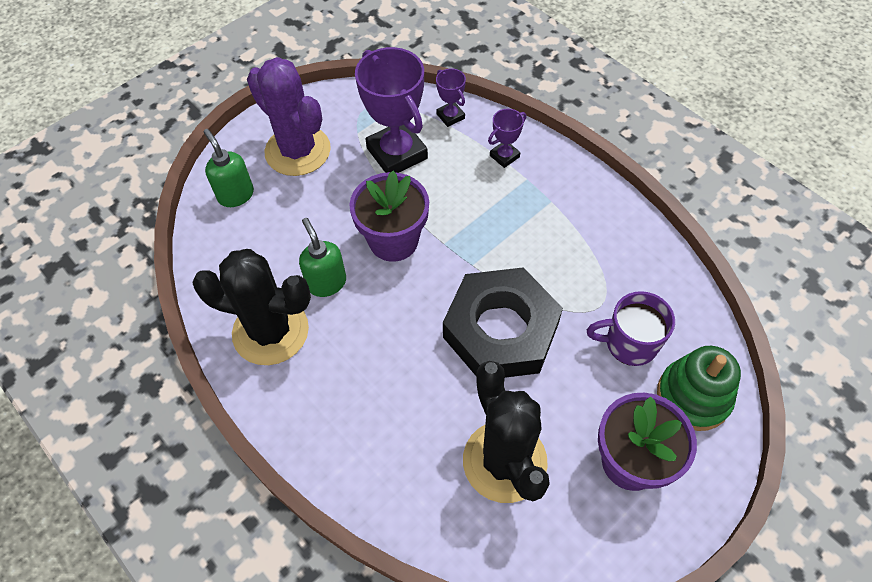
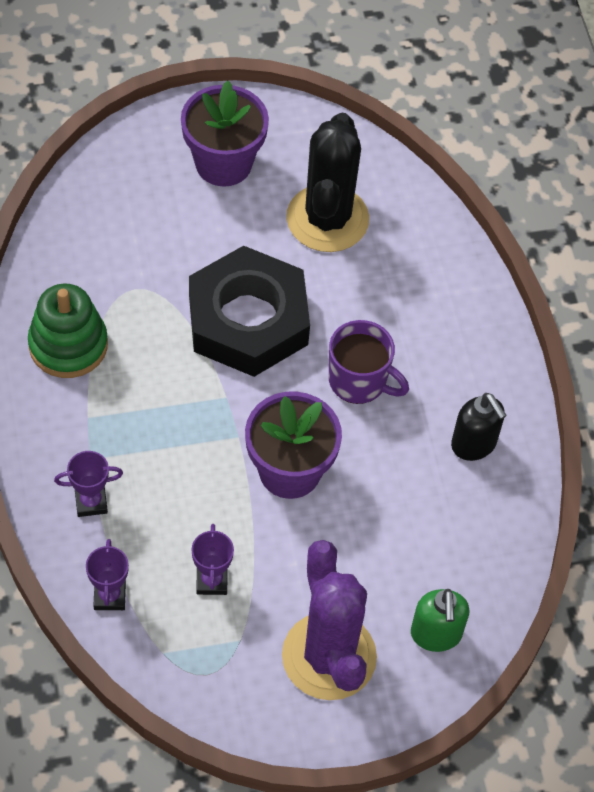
camera: 155 degrees left, 0 degrees up
(270, 331) = (474, 444): black cactus -> black soap dispenser
(326, 282) = (389, 464): green soap dispenser -> none
(397, 153) = (211, 581): purple trophy -> purple trophy, size x0.48
(629, 343) = (140, 244): purple mug -> purple mug (359, 381)
(693, 396) = (126, 176): green stacking toy -> green stacking toy (68, 345)

